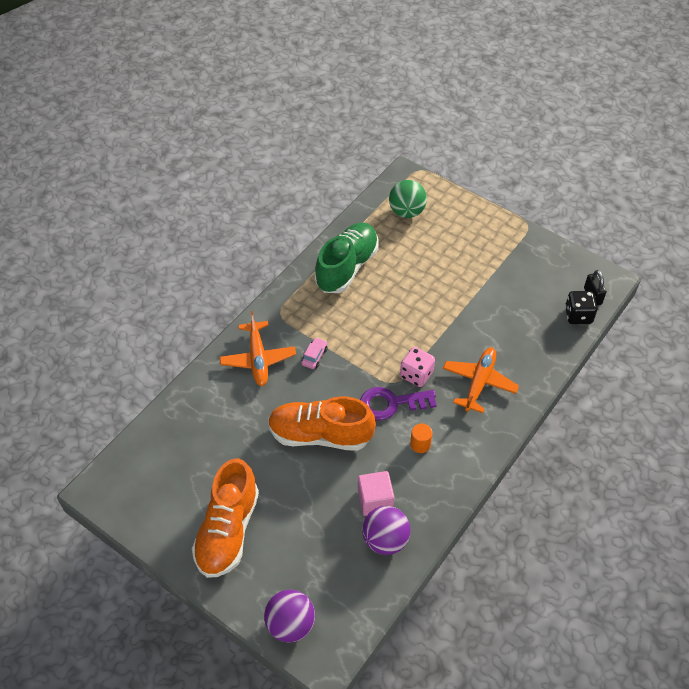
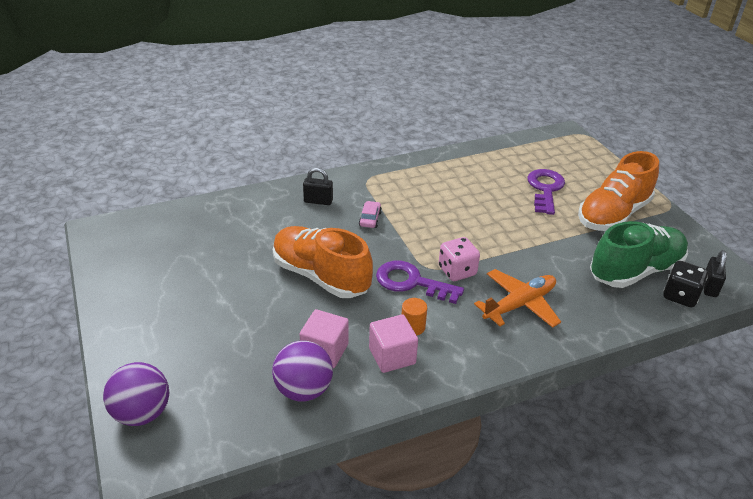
camera: 30 degrees right, 15 degrees down
(228, 531) = (167, 308): orange shoe -> orange shoe (613, 215)
(258, 359) = (318, 201): orange plane -> black padlock
(314, 356) = (370, 219): pink car -> pink car turned 45 degrees counterclockwise
(347, 267) = (457, 172): green shoe -> green shoe (635, 271)
(406, 212) = (548, 156): green ball -> none
(423, 477) = (392, 356): none -> pink cube
(427, 252) = (545, 189): none -> purple key

